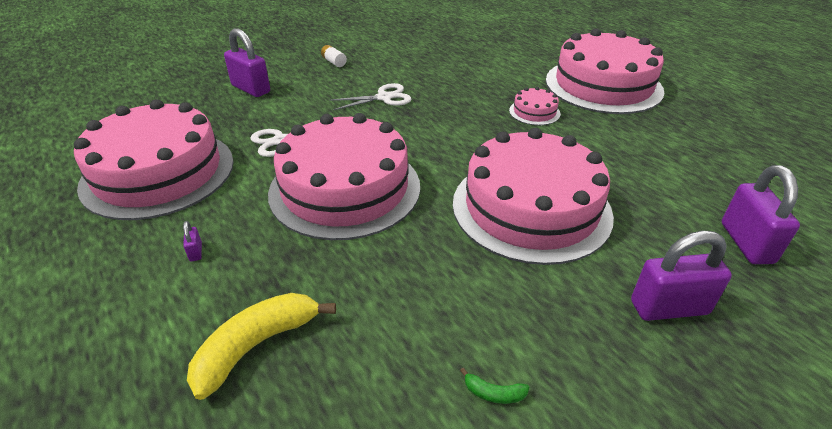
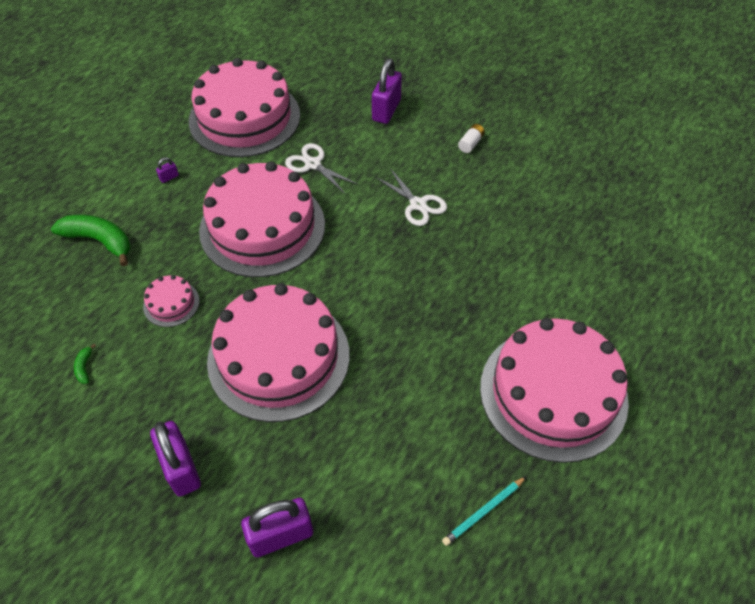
camera: 70 degrees right, 15 degrees up
(256, 346) = (99, 241): yellow banana -> green banana
(534, 112) = (450, 333): pink cake -> pink cake (171, 303)
(707, 133) = (483, 511): none -> turquoise pencil

